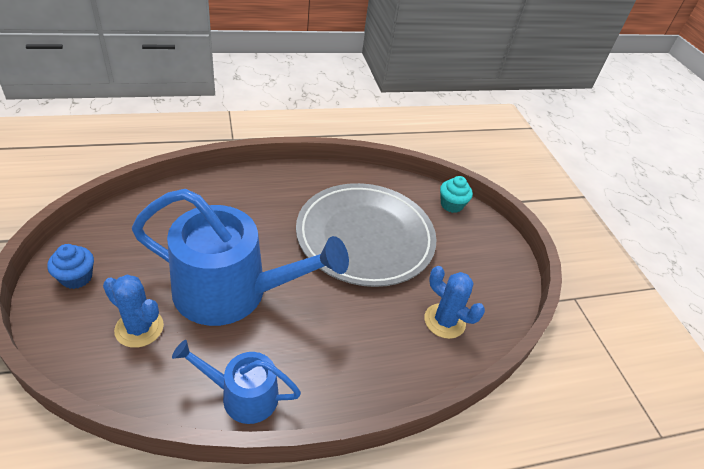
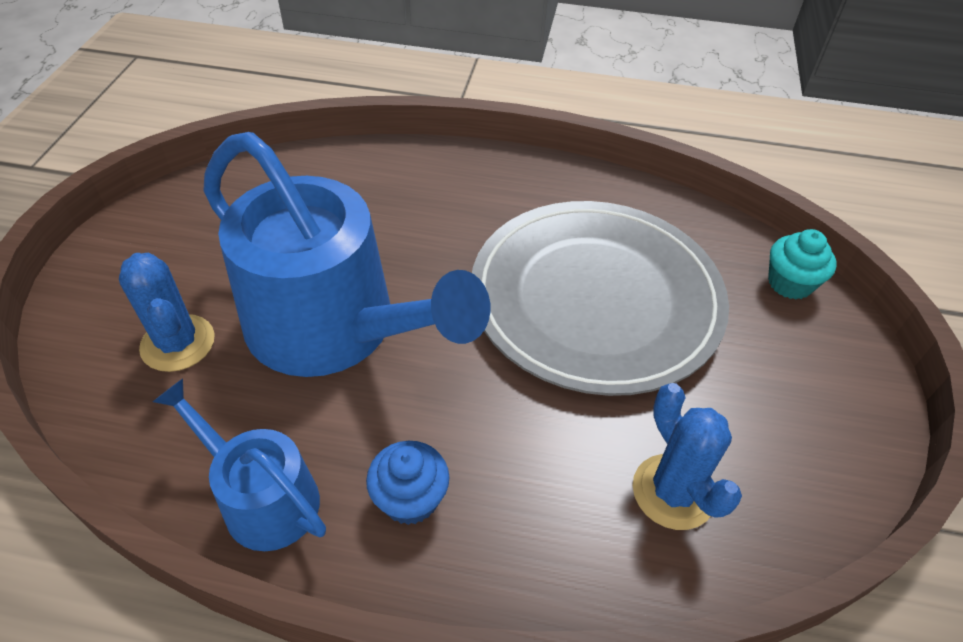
camera: 30 degrees right, 5 degrees up
(76, 277) = (141, 247): blue cupcake -> blue cupcake (410, 499)

